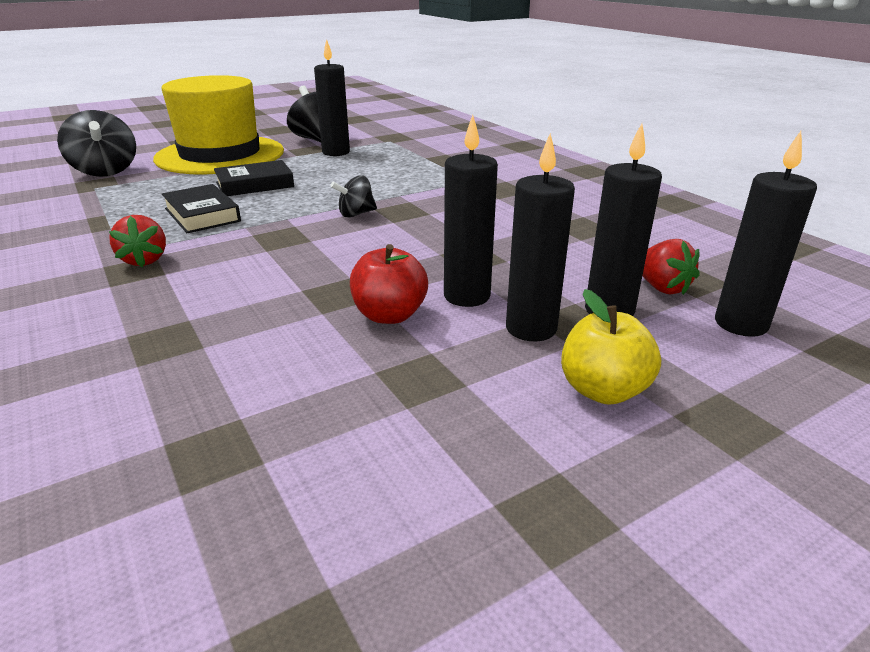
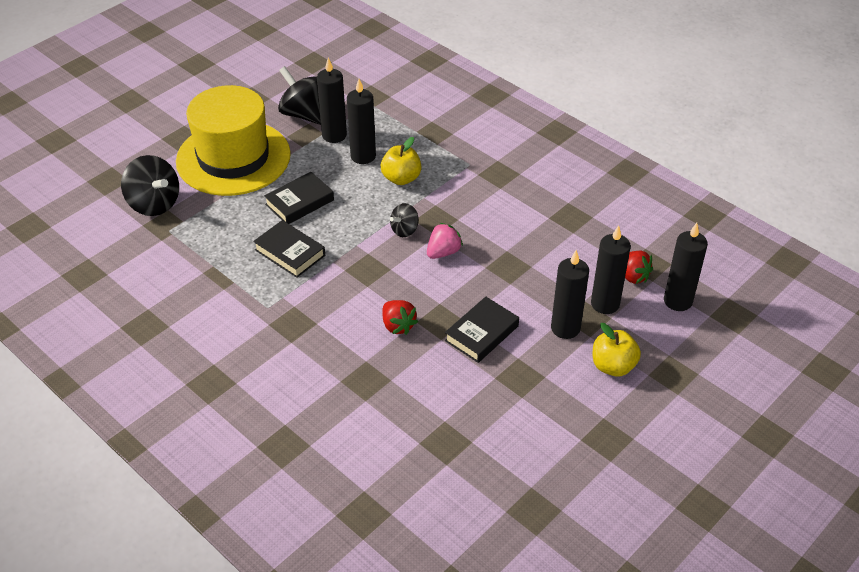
camera: 15 degrees left, 15 degrees up
(145, 260) = (292, 313): red strawberry -> red strawberry (398, 325)
(384, 181) = (401, 178): none -> yellow apple
(389, 315) = (481, 333): red apple -> black book
(391, 235) = (443, 252): none -> pink strawberry
(467, 296) = (519, 307): black candle -> black candle (363, 156)

